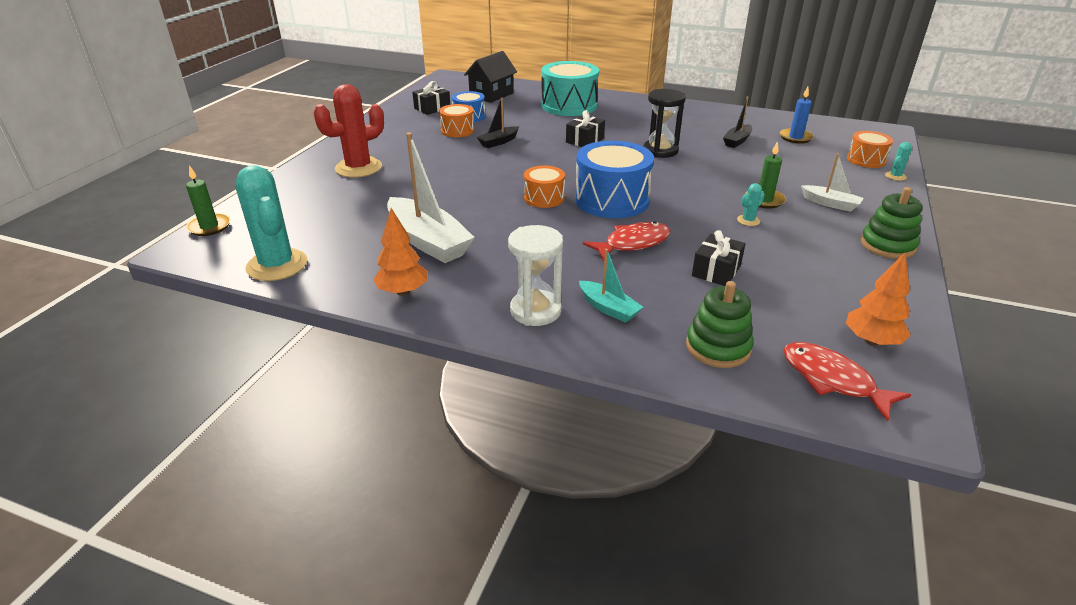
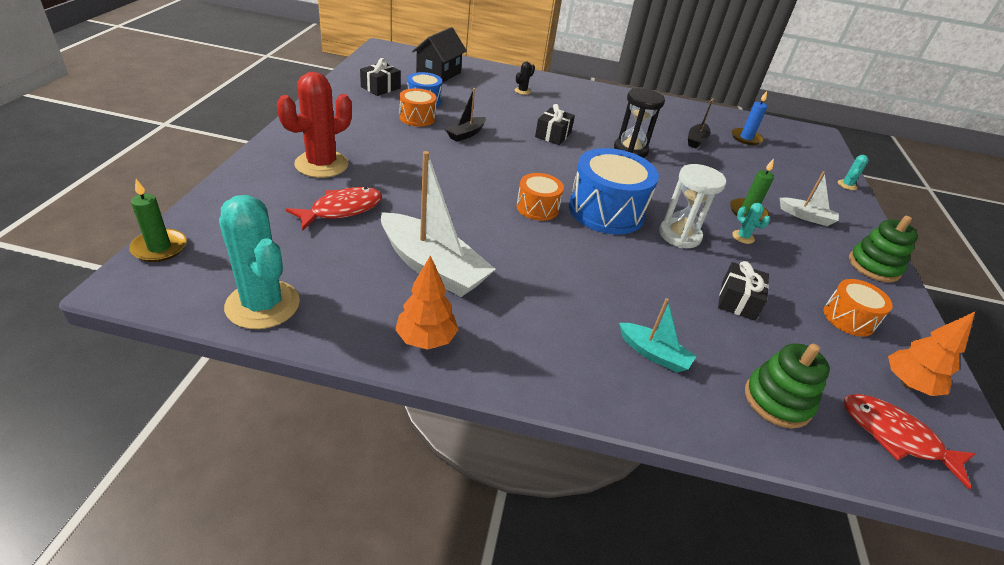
camera: 15 degrees left, 5 degrees up
(535, 311) = (580, 360): white hourglass -> white hourglass (679, 235)
(569, 105) = (522, 91): turquoise drum -> black cactus
(633, 243) = (646, 267): red fish -> red fish (342, 210)
(748, 220) = (743, 237): turquoise cactus -> turquoise cactus turned 75 degrees counterclockwise
(866, 160) = (815, 166): orange drum -> orange drum (848, 318)

